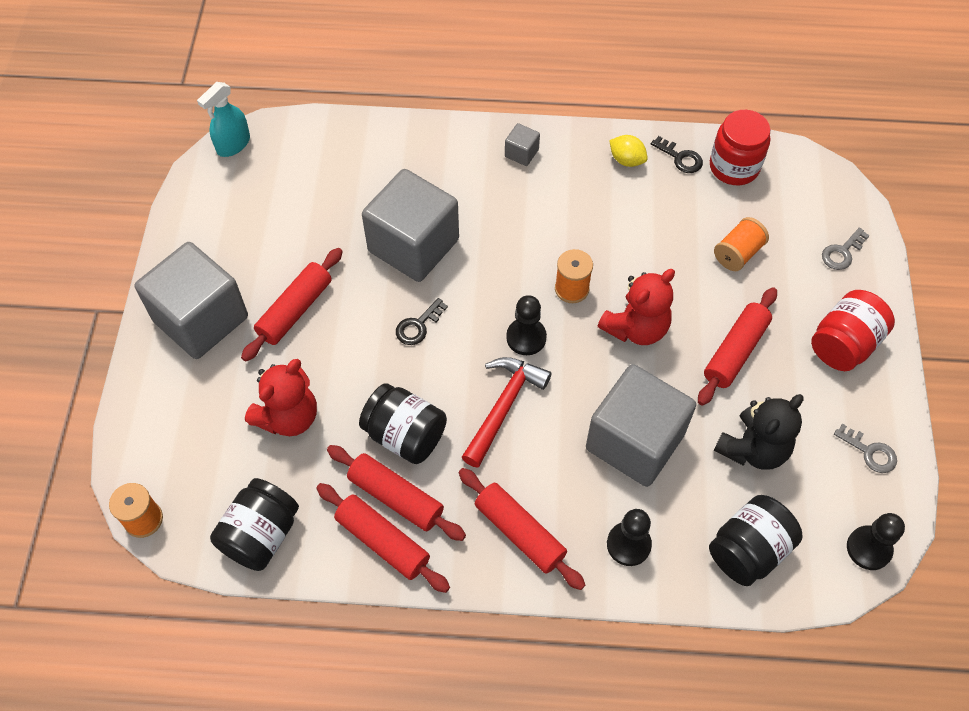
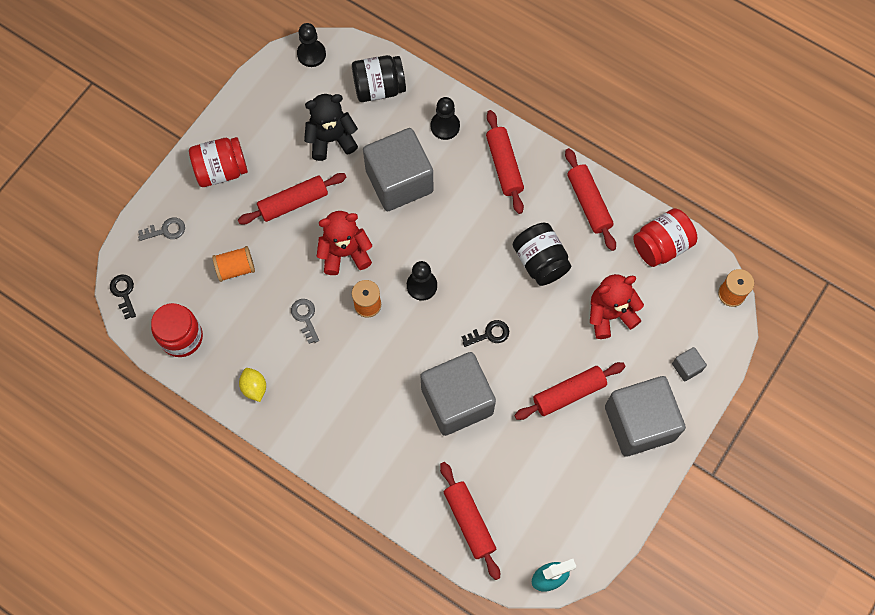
camera: 150 degrees left, 10 degrees up
(261, 535) = (661, 245): black jar -> red jar
(396, 497) = (567, 225): red rolling pin -> red rolling pin (469, 521)
(503, 407) = (466, 246): red hammer -> none
(521, 153) = (328, 439): grey cube -> grey cube (686, 367)
(680, 158) = (214, 367): black key -> black key (124, 293)
(870, 452) = (264, 101): grey key -> grey key (305, 317)

